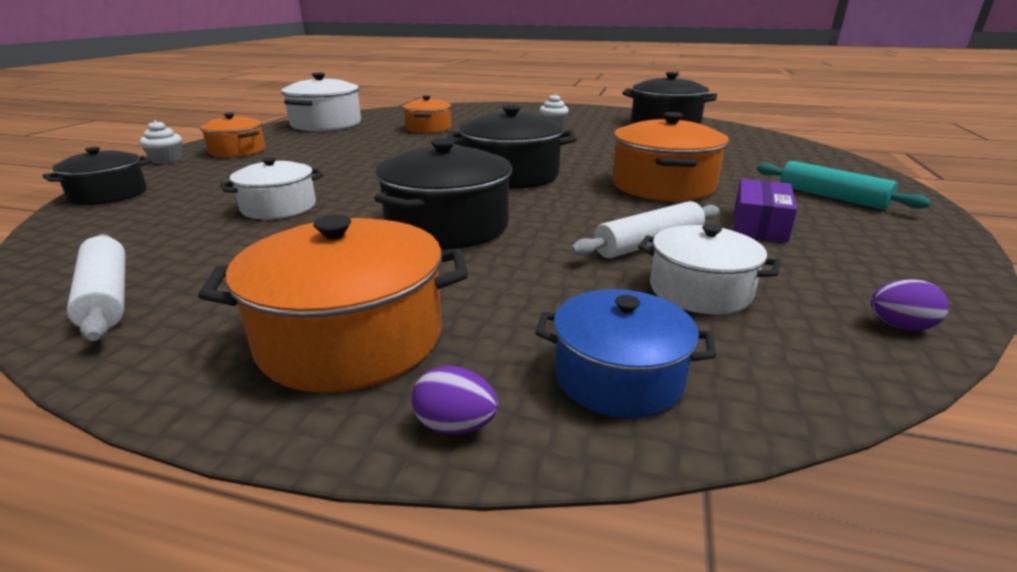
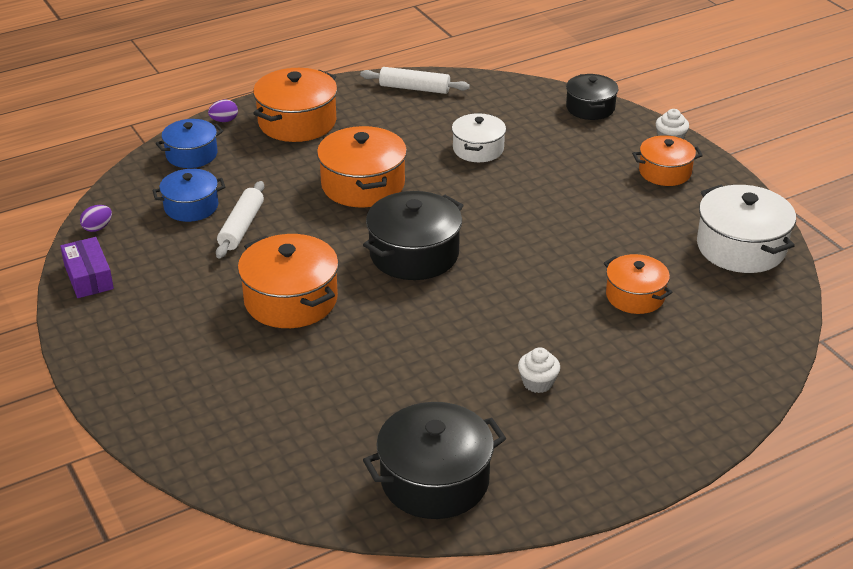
camera: 135 degrees right, 10 degrees up
(447, 226) = (363, 185): black pot -> orange pot
(699, 290) = (191, 206): white pot -> blue pot
(759, 224) = (192, 281): purple box -> purple box (88, 277)
(831, 197) = (158, 351): turquoise rolling pin -> none

